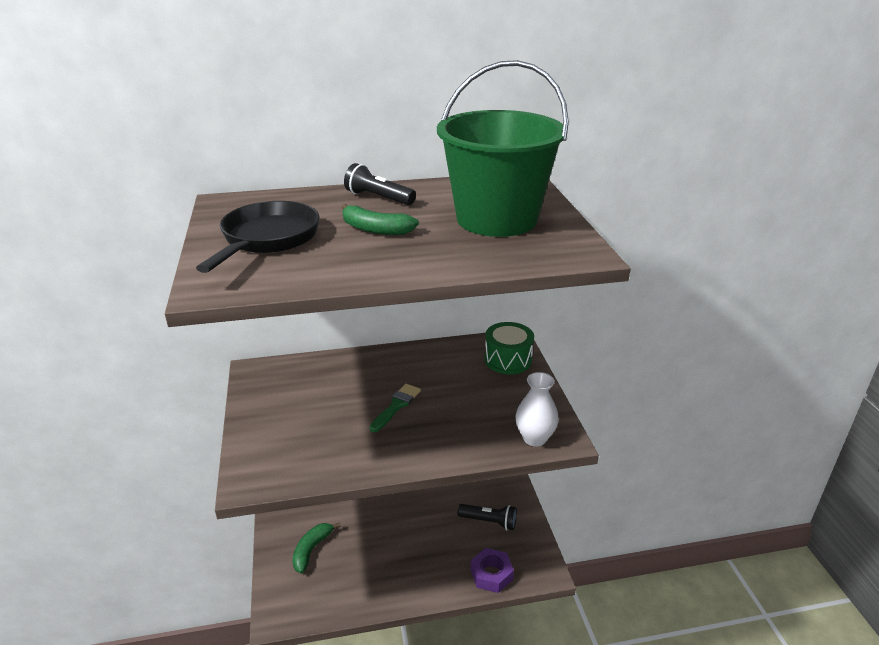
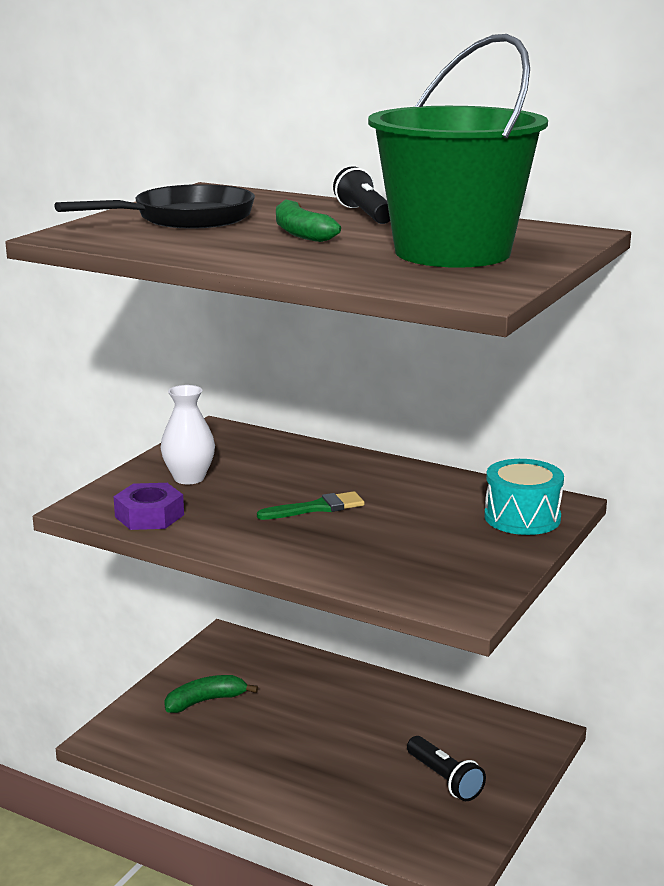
camera: 40 degrees right, 10 degrees down
(491, 574) = (379, 829): purple nut -> purple nut (149, 516)
(508, 360) = (522, 517): green drum -> turquoise drum
(534, 438) = (431, 593): white vase -> white vase (189, 478)

